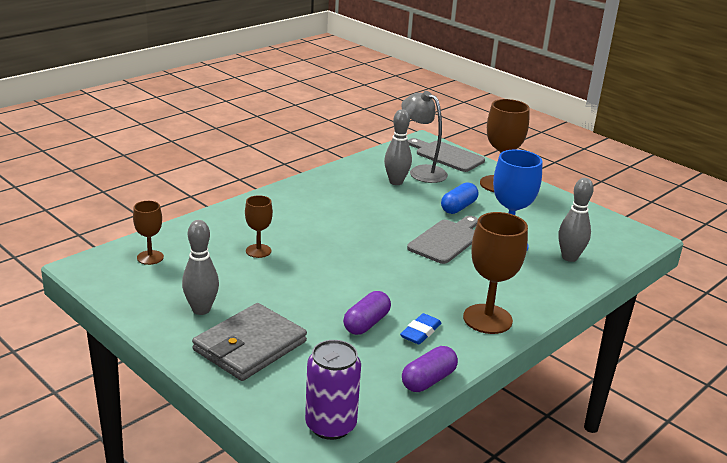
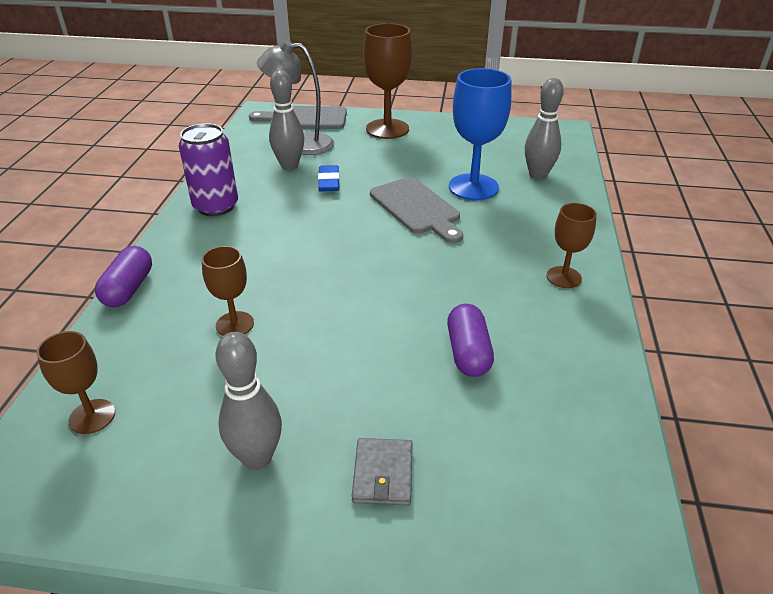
camera: 35 degrees left, 10 degrees up
(249, 346) = (383, 474): grey wallet -> grey wallet, size x0.49
(330, 425) = (611, 528): purple can -> purple can (216, 206)
(420, 332) = (530, 330): blue eraser -> blue eraser (329, 182)
(428, 380) = (613, 387): purple capsule -> purple capsule (128, 289)
(446, 240) = (417, 208): grey cutting board -> grey cutting board turned 150 degrees clockwise
(458, 207) = (383, 167): blue capsule -> none
(487, 319) = (563, 277): brown goblet -> brown goblet, size x0.57

